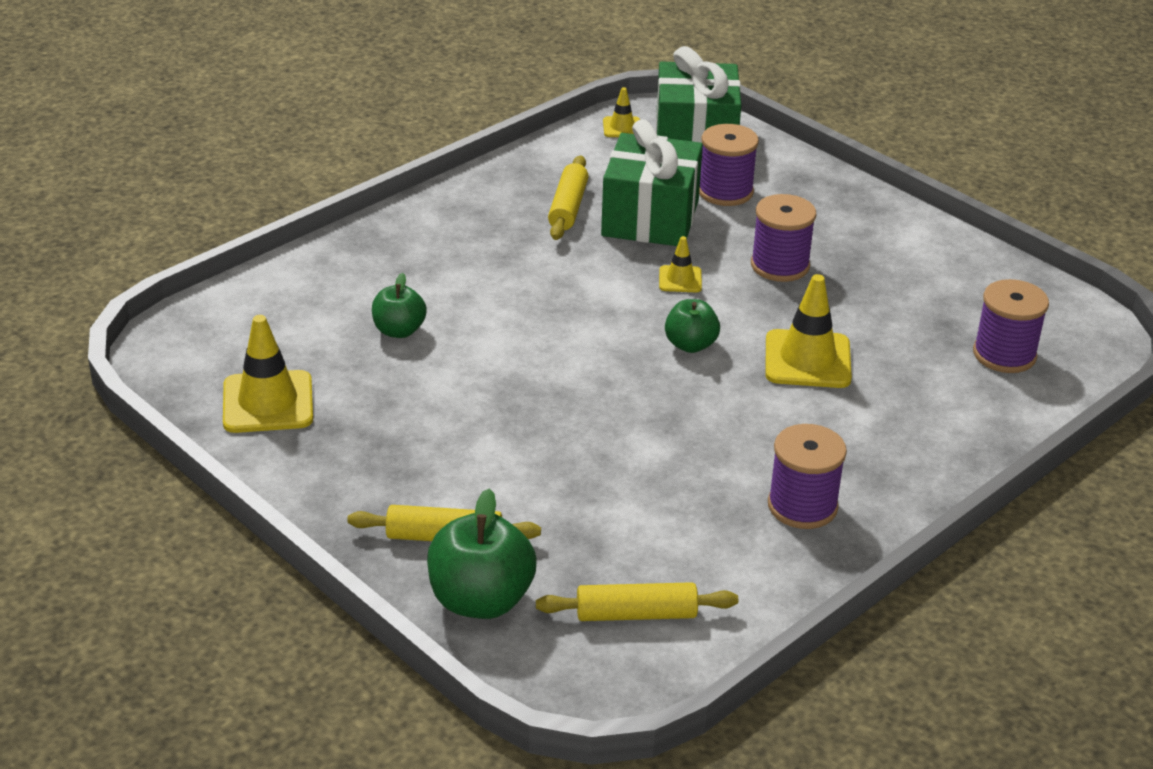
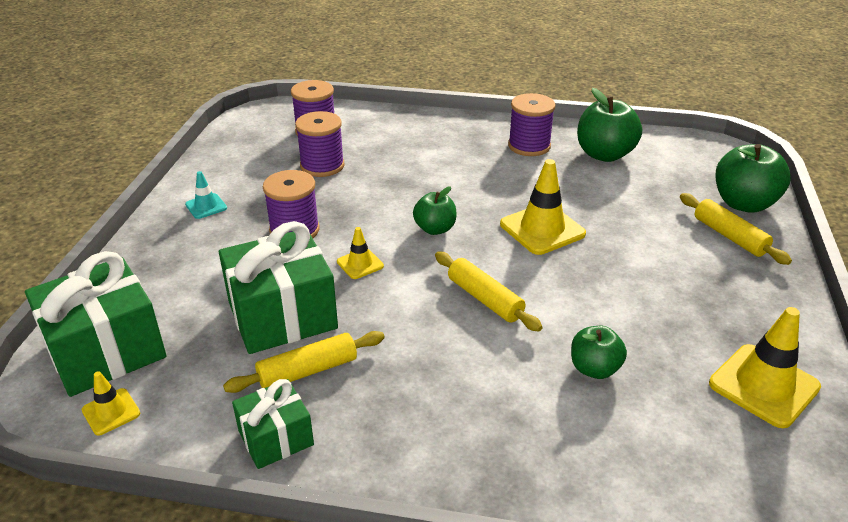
camera: 125 degrees left, 0 degrees up
(517, 175) = (276, 438): none -> green gift
(636, 614) = (673, 160): yellow rolling pin -> yellow rolling pin (485, 299)
(714, 559) = (604, 154): none -> green apple
(725, 191) = (200, 294): purple spool -> purple spool (322, 166)
(807, 360) = (397, 184): yellow traffic cone -> yellow traffic cone (542, 229)
(880, 232) = (206, 206): none -> turquoise traffic cone

